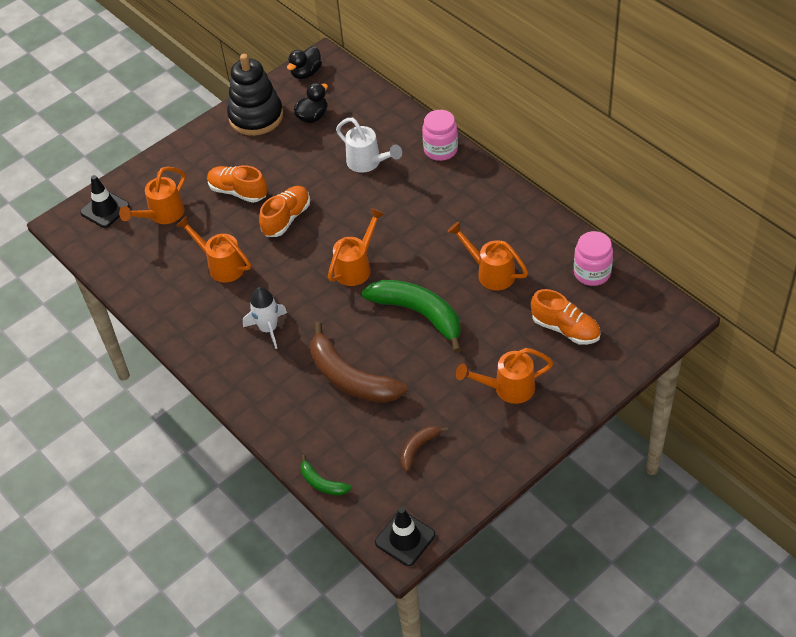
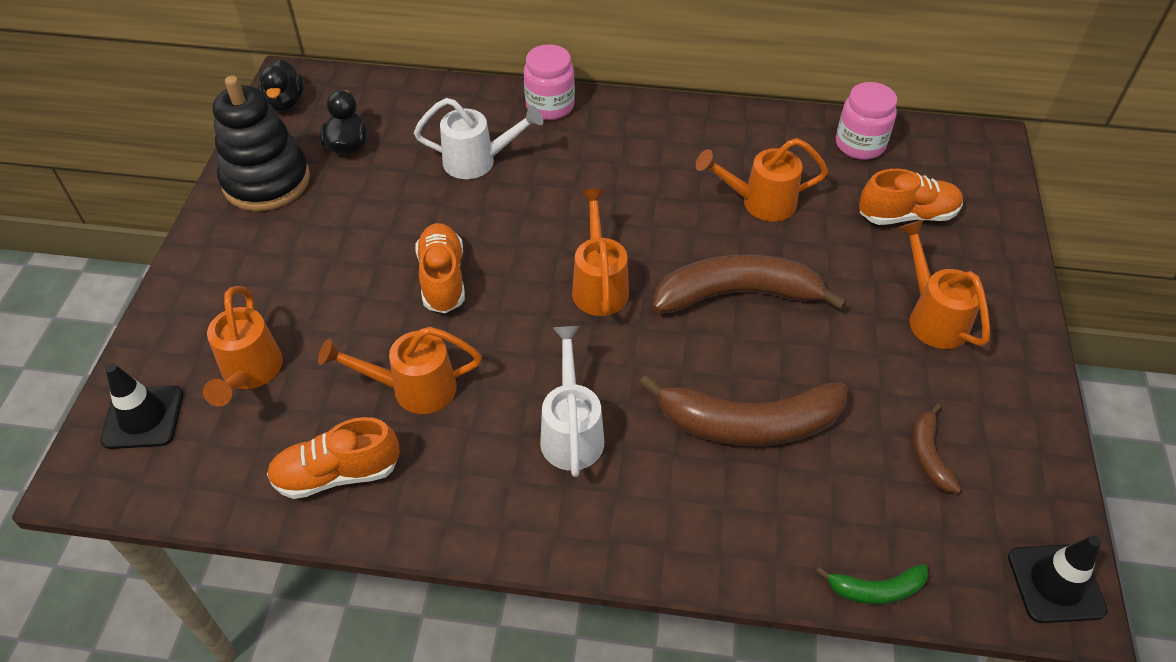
camera: 45 degrees left, 0 degrees up
(238, 192) = (337, 282): orange shoe -> orange shoe (337, 474)
(268, 328) = (571, 431): white rocket -> white watering can
(418, 314) = (737, 295): green banana -> brown banana
(507, 388) = (932, 316): orange watering can -> orange watering can turned 120 degrees clockwise

